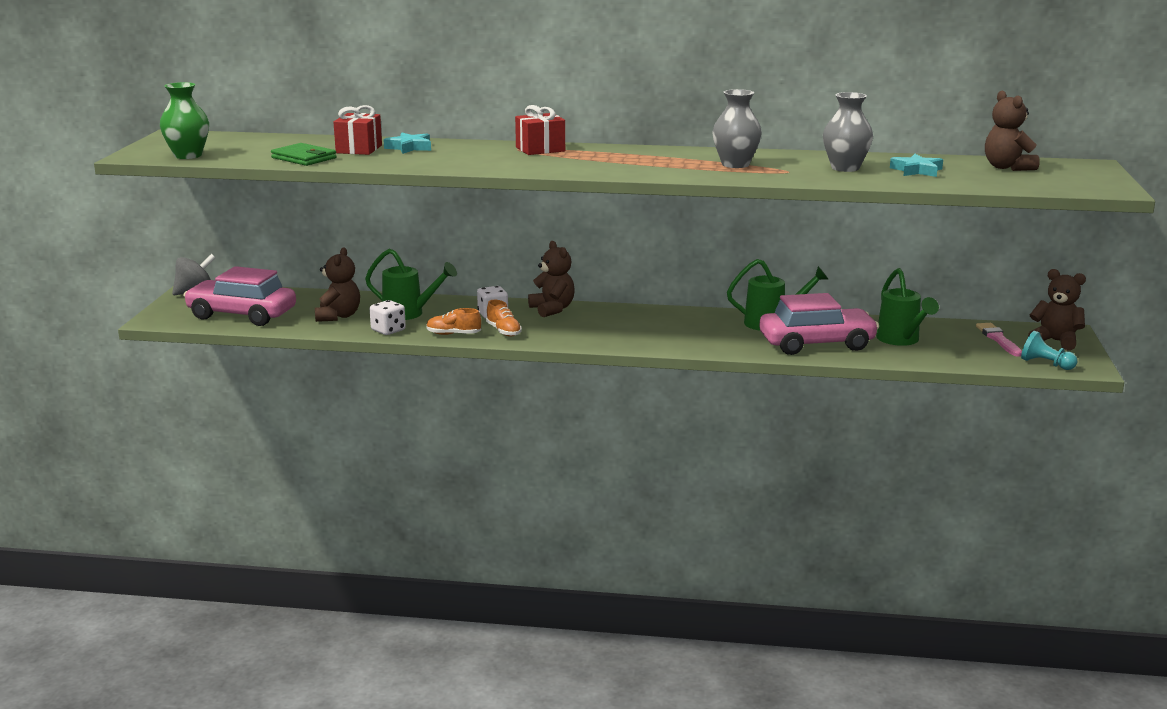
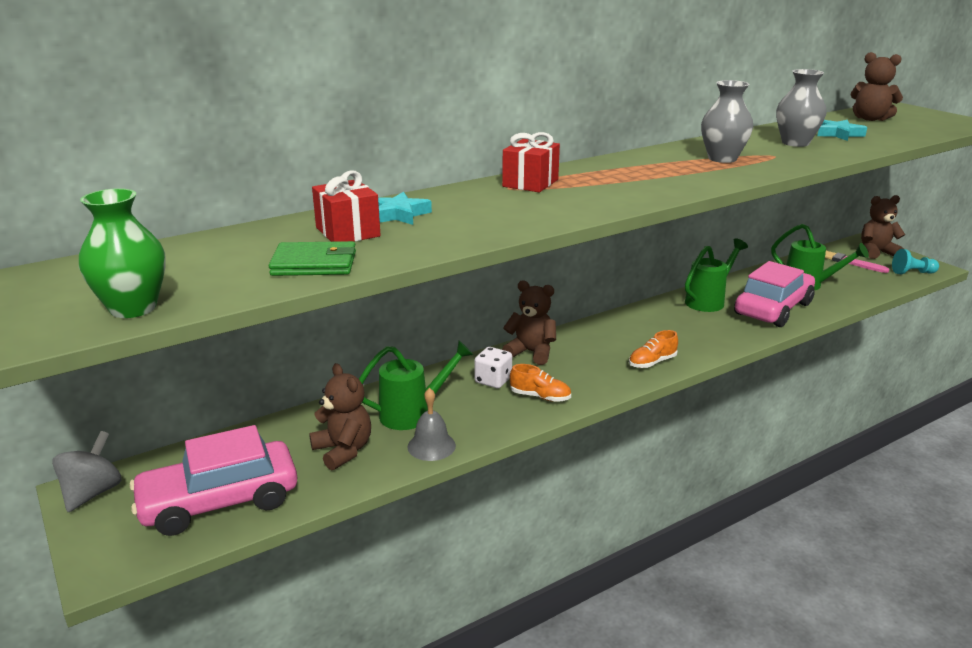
camera: 40 degrees left, 5 degrees up
(388, 330) = (431, 446): white dice -> grey bell
(453, 334) = (503, 421): orange shoe -> orange shoe (652, 362)

